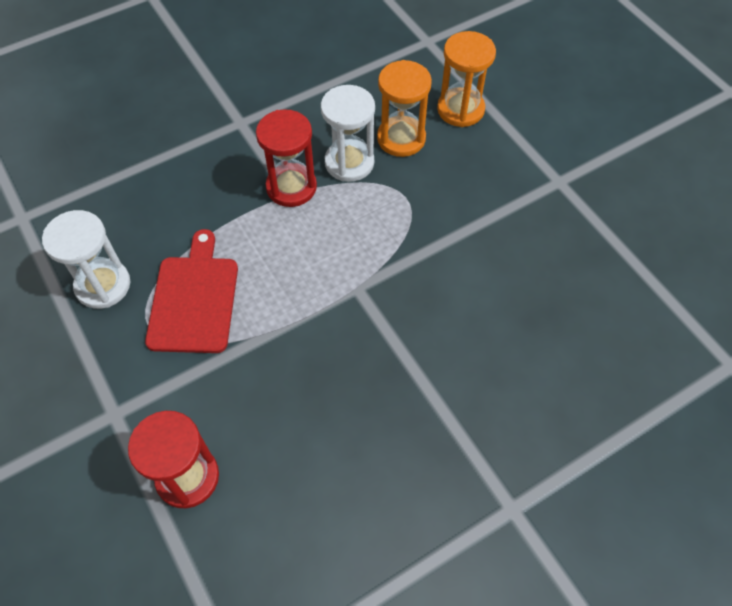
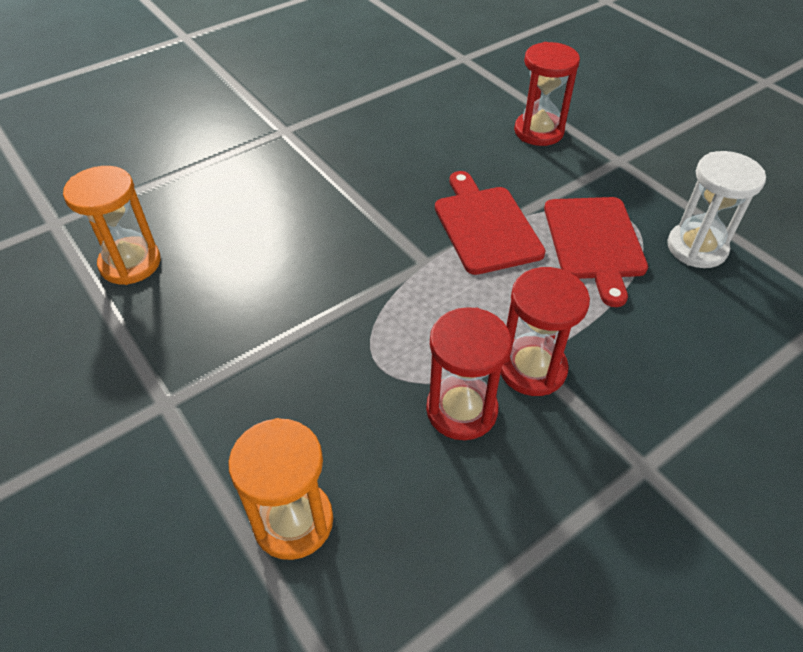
camera: 175 degrees right, 10 degrees down
(292, 327) = (485, 226): none -> red cutting board
(349, 163) = (461, 410): white hourglass -> red hourglass
(401, 138) = (390, 456): orange hourglass -> orange hourglass (130, 263)

